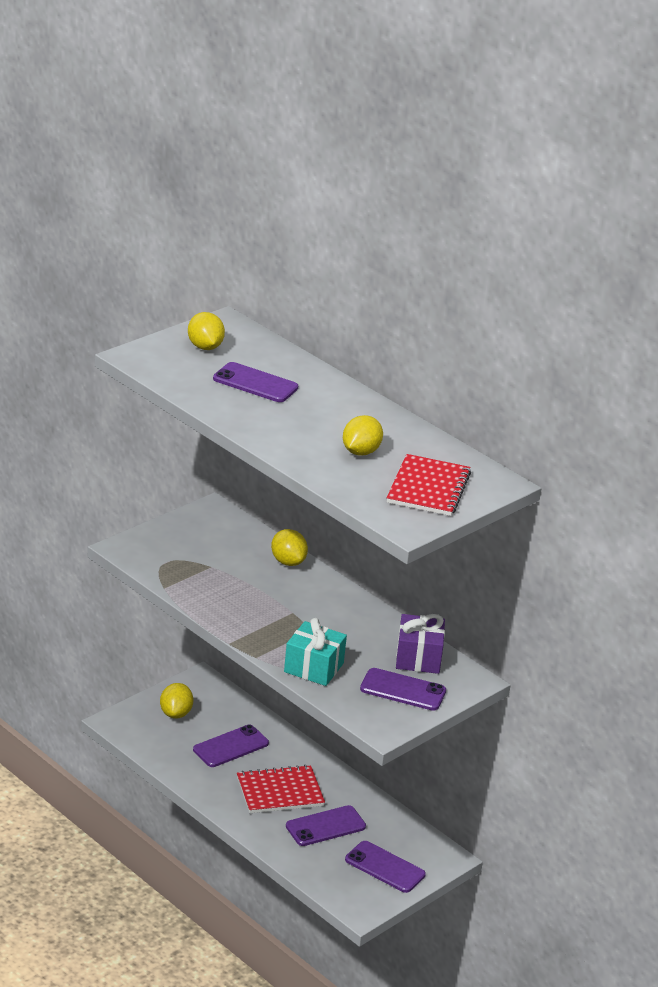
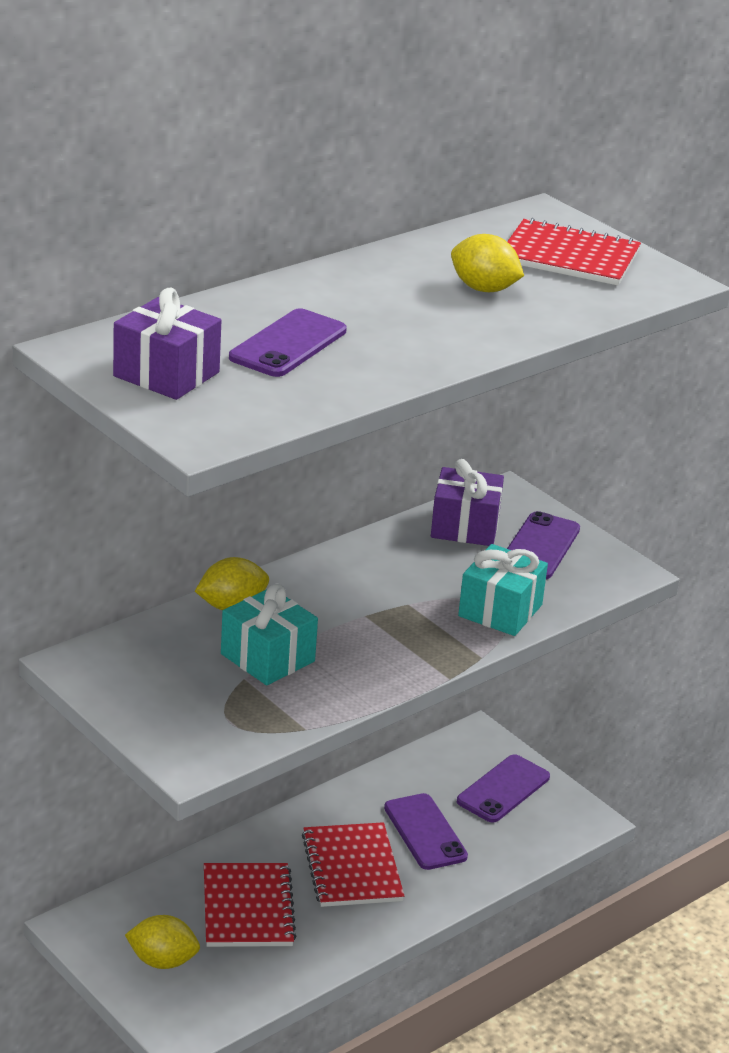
camera: 85 degrees left, 0 degrees up
(205, 347) = (166, 374): yellow lemon -> purple gift
(230, 746) = (247, 908): purple phone -> red notebook
(235, 575) = (267, 657): none -> turquoise gift

